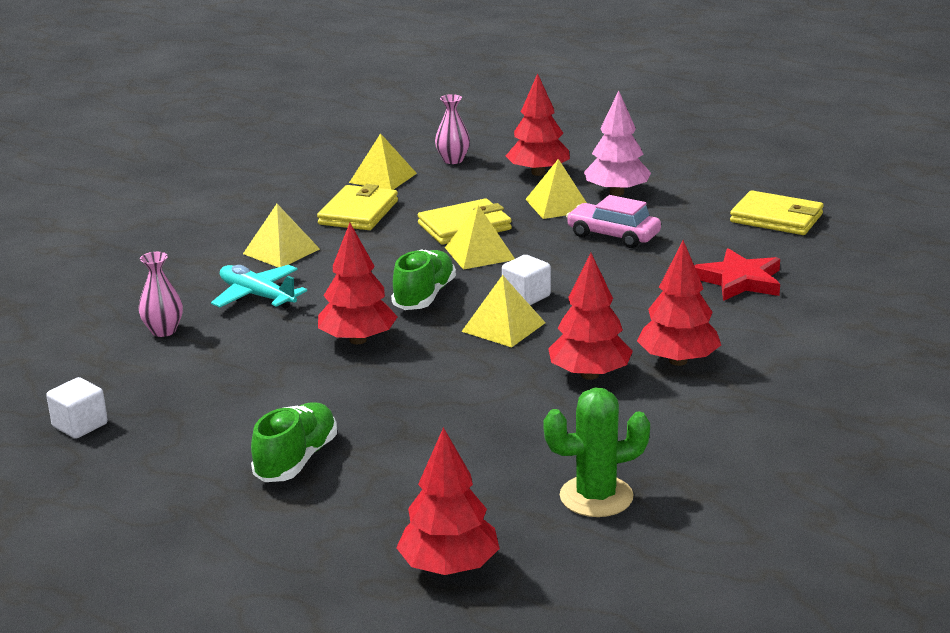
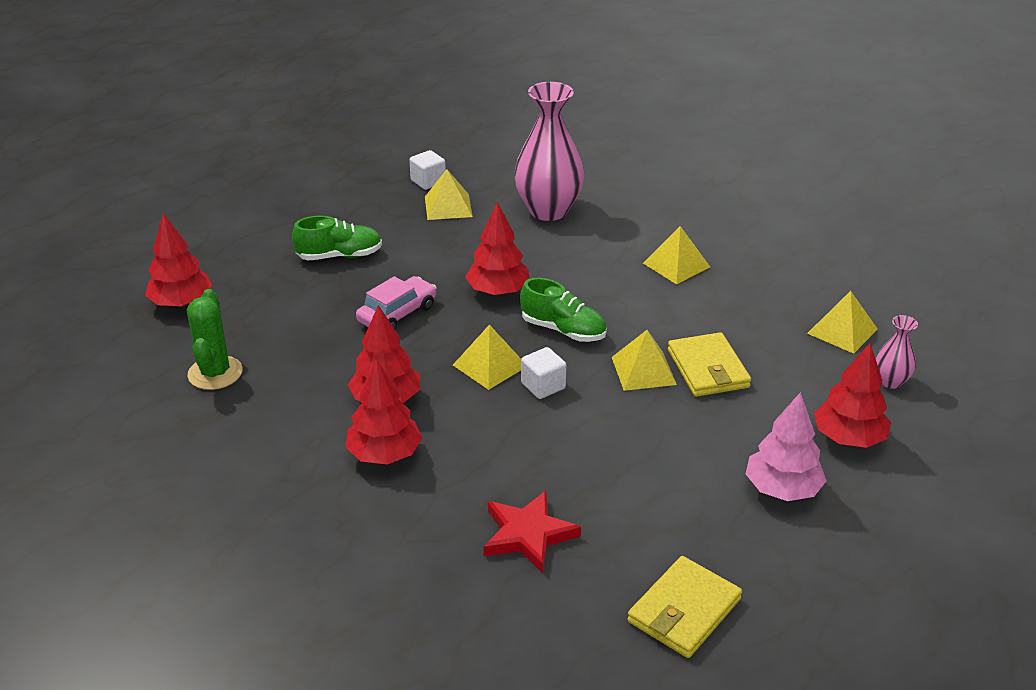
camera: 100 degrees right, 10 degrees up
(163, 331) = (548, 210): pink vase -> pink vase, size x2.13
(257, 296) = (593, 250): turquoise plane -> none
(296, 460) = (339, 256): green shoe -> green shoe turned 45 degrees counterclockwise
(358, 212) = (754, 310): yellow wallet -> none
(558, 205) = (753, 439): yellow pyramid -> yellow pyramid (448, 206)
(613, 235) = (664, 465): pink car -> pink car (397, 314)

